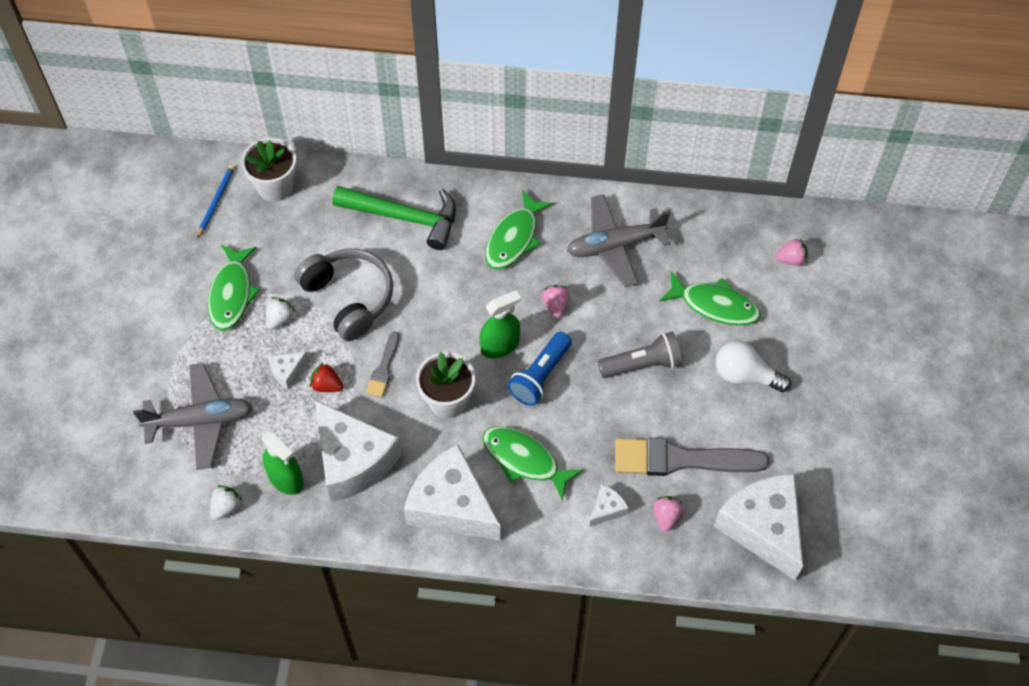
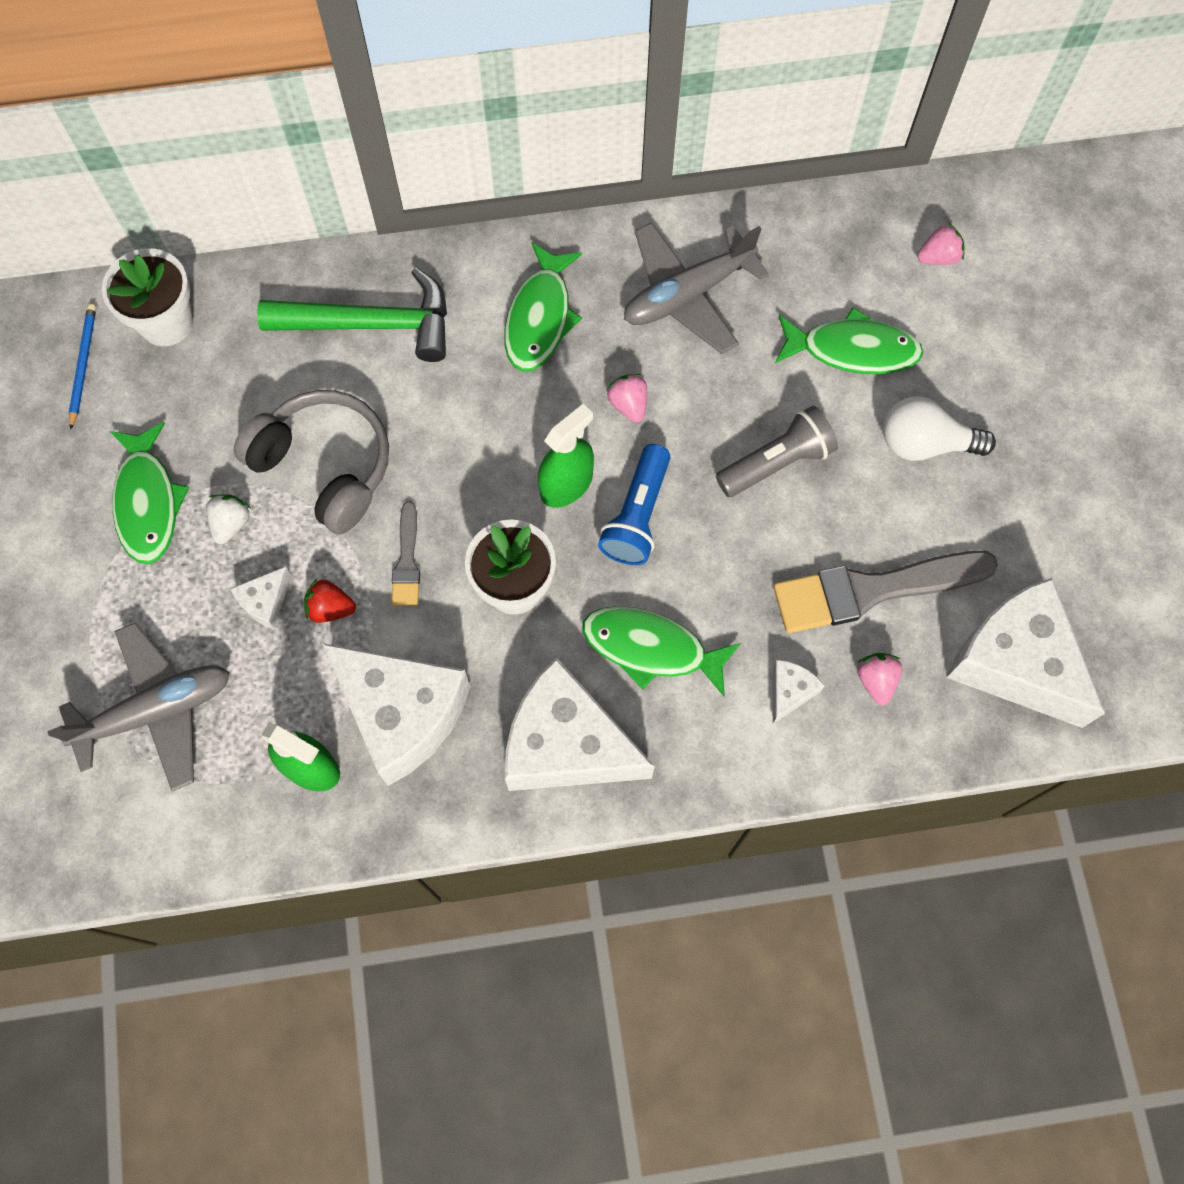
camera: 15 degrees left, 10 degrees up
(226, 507) = (233, 834): white strawberry -> none

